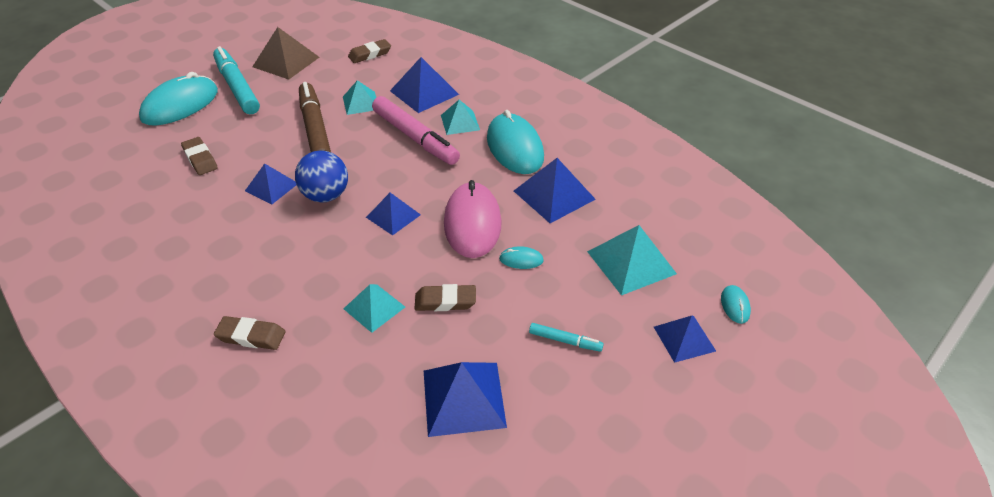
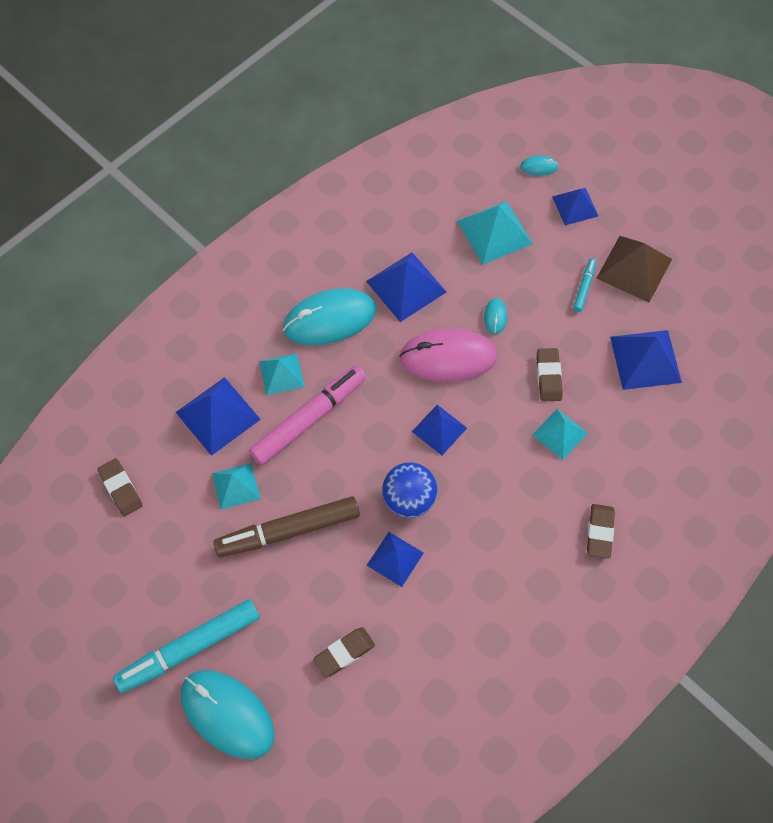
camera: 90 degrees left, 20 degrees up
(286, 62) = (129, 597): brown pyramid -> brown pyramid (634, 268)

